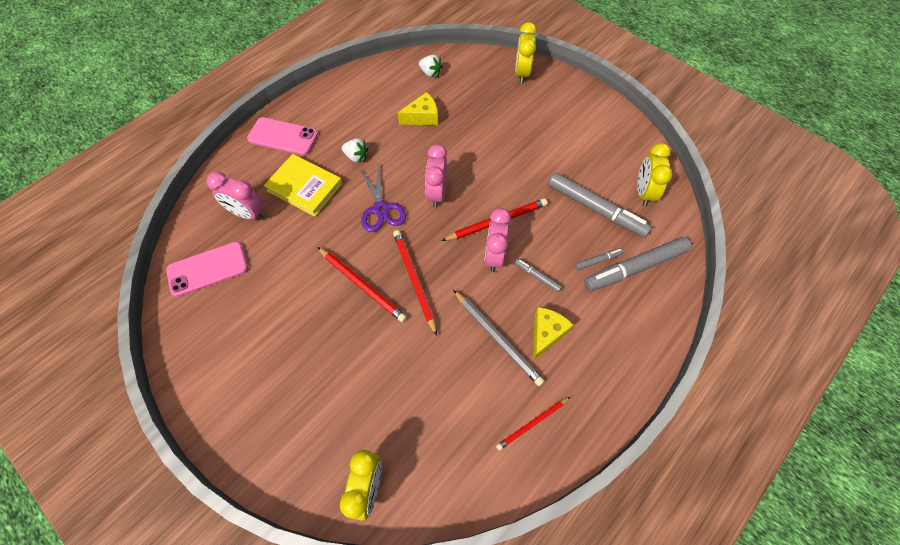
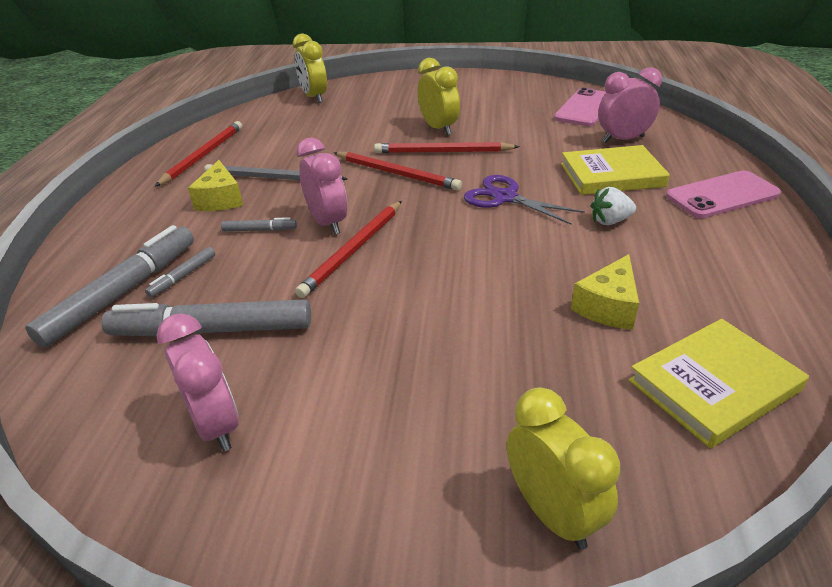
camera: 145 degrees right, 25 degrees down
(430, 73) = (714, 385): white strawberry -> yellow book
(436, 193) = (461, 238): pink clock -> pink clock (216, 425)
(532, 424) = (203, 155): red pencil -> red pencil, size x1.53
(643, 192) = (129, 397): yellow clock -> yellow clock (439, 128)

